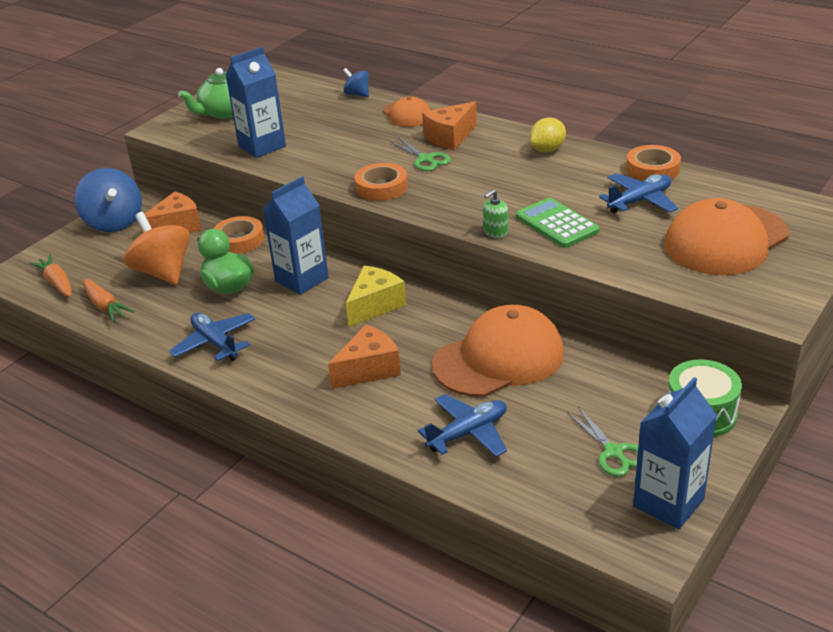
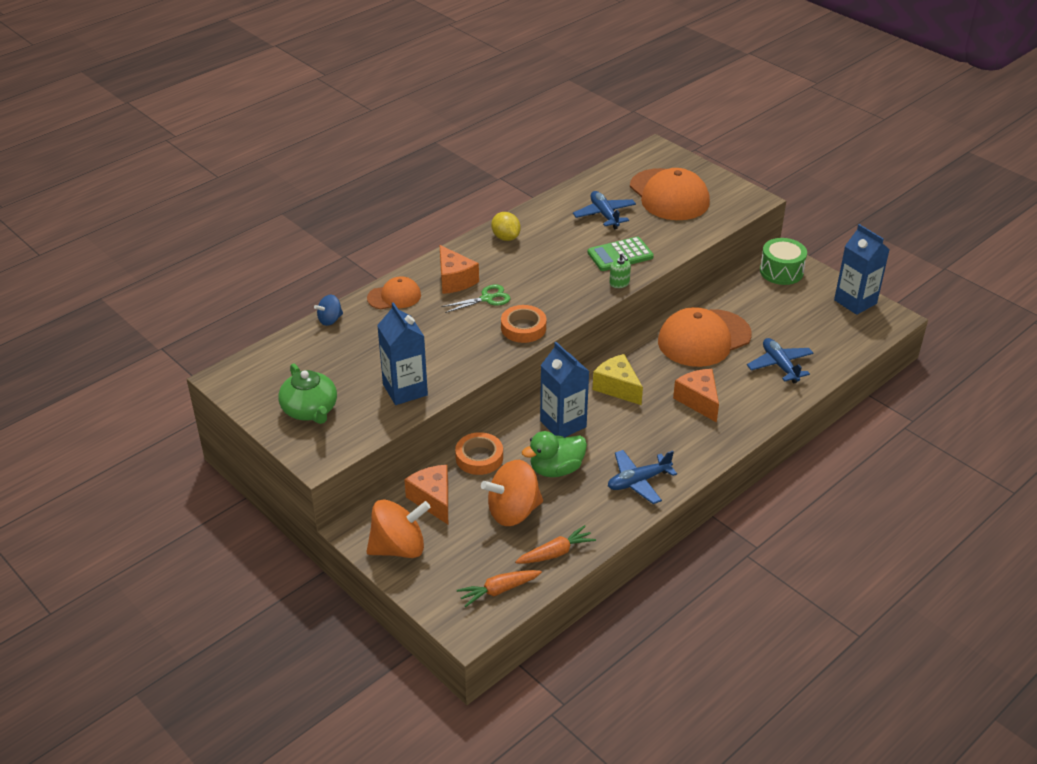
camera: 80 degrees left, 5 degrees up
(114, 222) = (399, 548): blue spinning top -> orange spinning top
(499, 358) = (704, 338): orange cap -> orange cap turned 105 degrees counterclockwise
(613, 452) = (809, 311): green scissors -> none
(652, 169) = (562, 199): orange tape -> none

